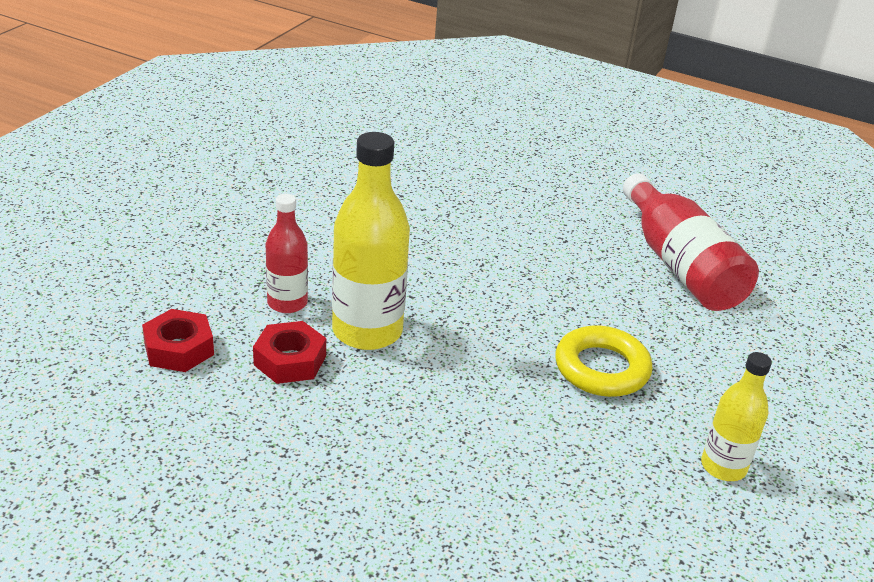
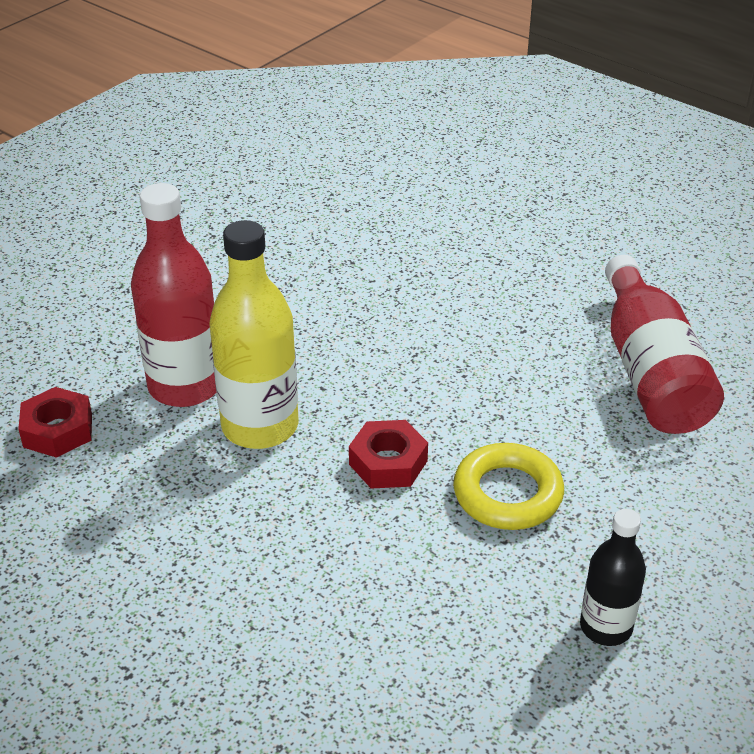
camera: 15 degrees right, 5 degrees up
(287, 303) = (185, 386): red bottle -> red bottle, size x1.71
(290, 360) = (167, 454): red nut -> red nut (388, 462)
(723, 467) = (606, 627): yellow bottle -> black bottle

